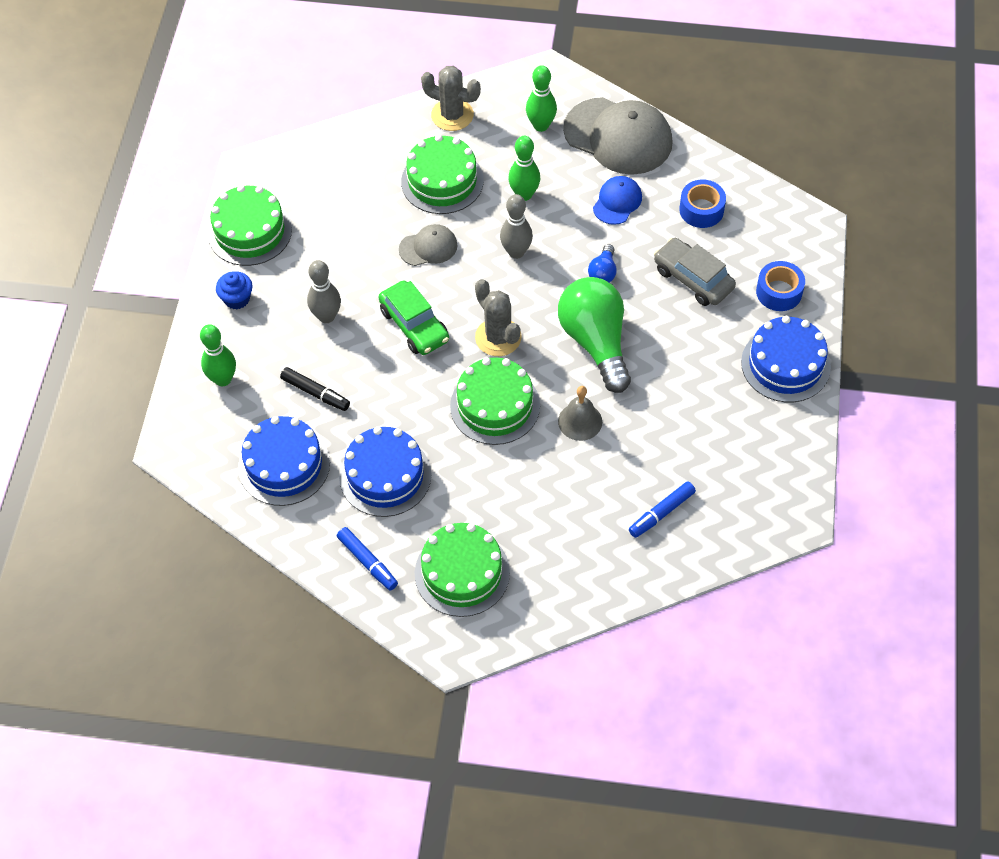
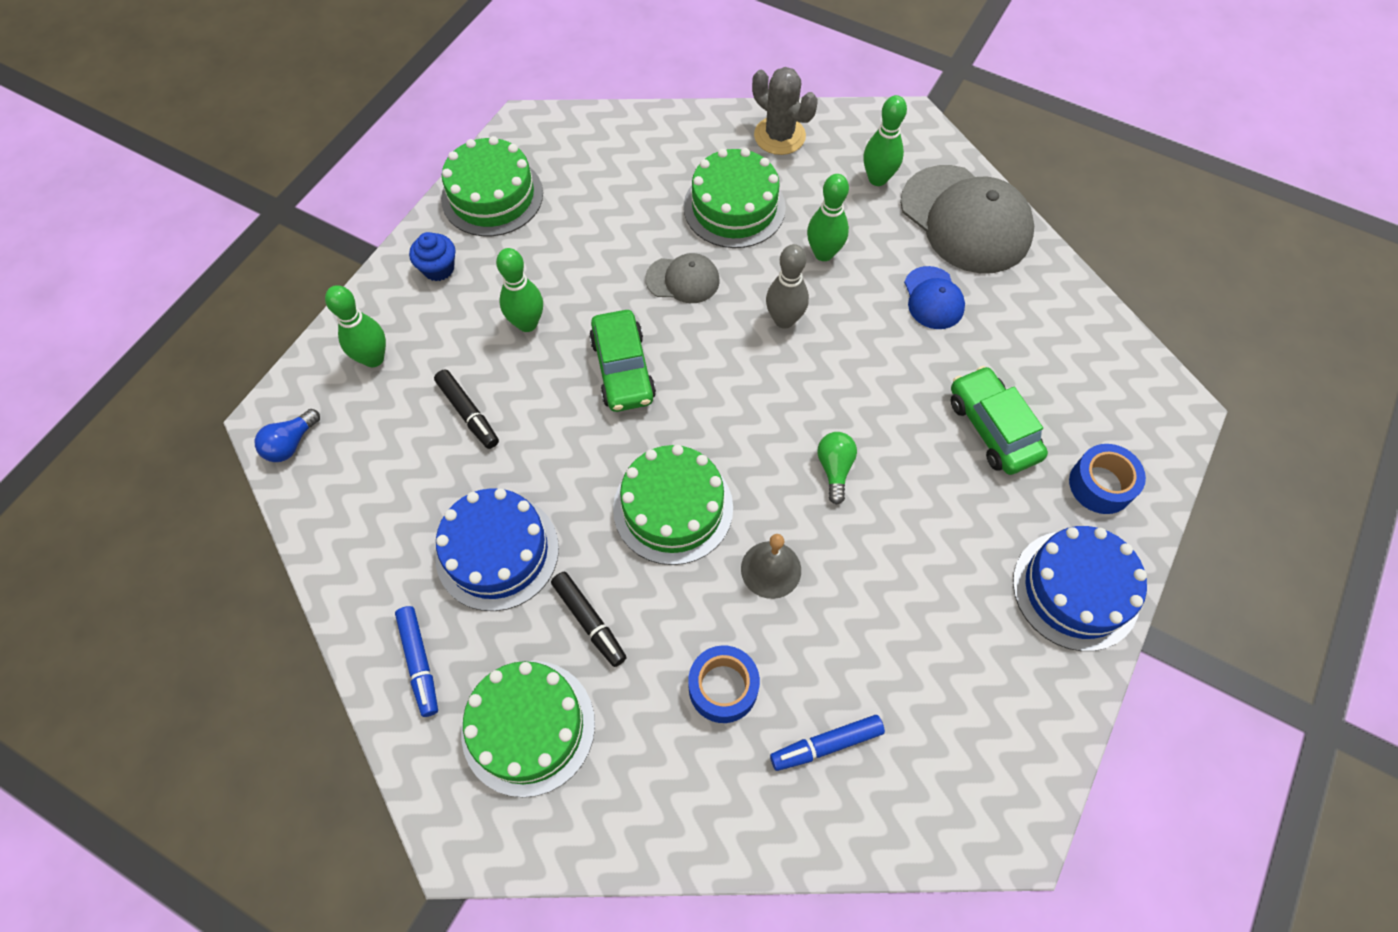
camera: 20 degrees right, 5 degrees up
(284, 465) = (386, 492): blue cake -> none
(326, 316) = (527, 323): grey bowling pin -> green bowling pin
(471, 496) = (589, 621): none -> black marker
(498, 337) = (716, 420): grey cactus -> none
(596, 342) = (834, 469): green light bulb -> green light bulb, size x0.44
(603, 272) = (880, 381): blue light bulb -> blue light bulb (291, 444)
(617, 202) = (933, 298): blue cap -> blue cap turned 120 degrees clockwise
(693, 279) = (992, 428): grey car -> green car
(701, 210) = (1036, 342): blue tape -> blue tape (723, 688)

